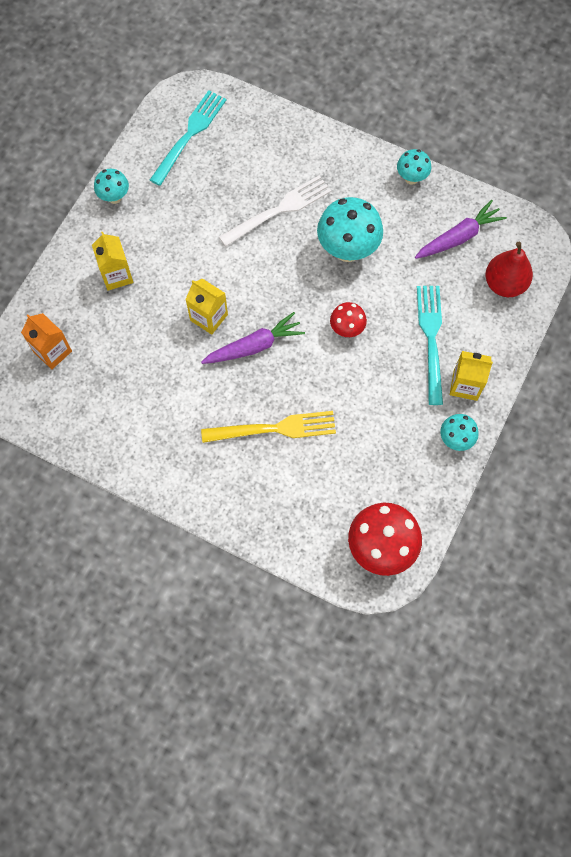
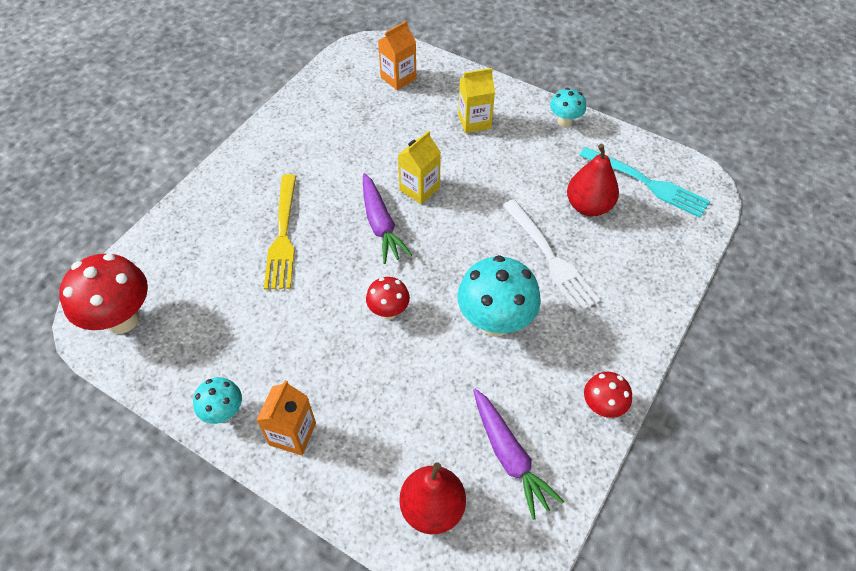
camera: 95 degrees right, 15 degrees down
(220, 180) = (588, 206): none -> red pear
(411, 178) = (602, 407): turquoise mushroom -> red mushroom
(431, 339) = (362, 401): turquoise fork -> none
(465, 385) = (292, 434): yellow carton -> orange carton

